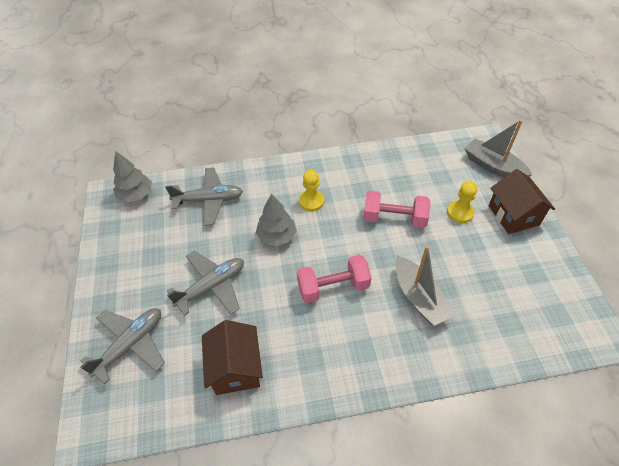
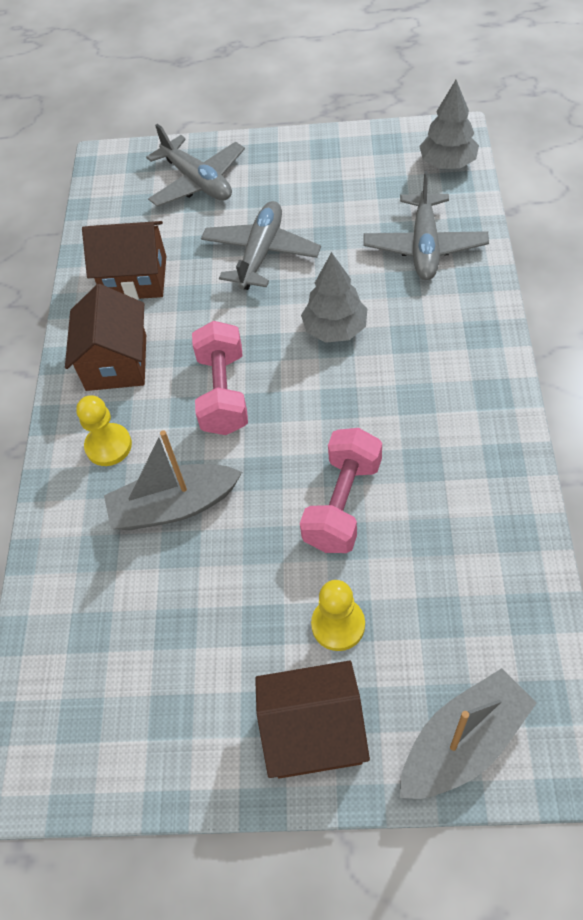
camera: 105 degrees right, 5 degrees up
(212, 286) = (261, 253): grey plane -> grey plane turned 135 degrees counterclockwise
(311, 201) = (403, 381): yellow pawn -> yellow pawn (108, 446)
(317, 360) = (116, 362): none -> brown house

